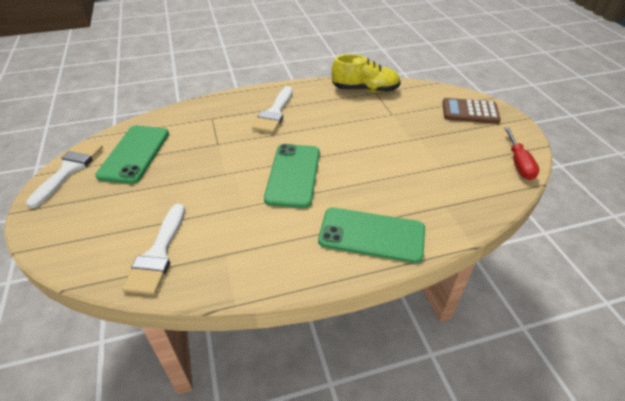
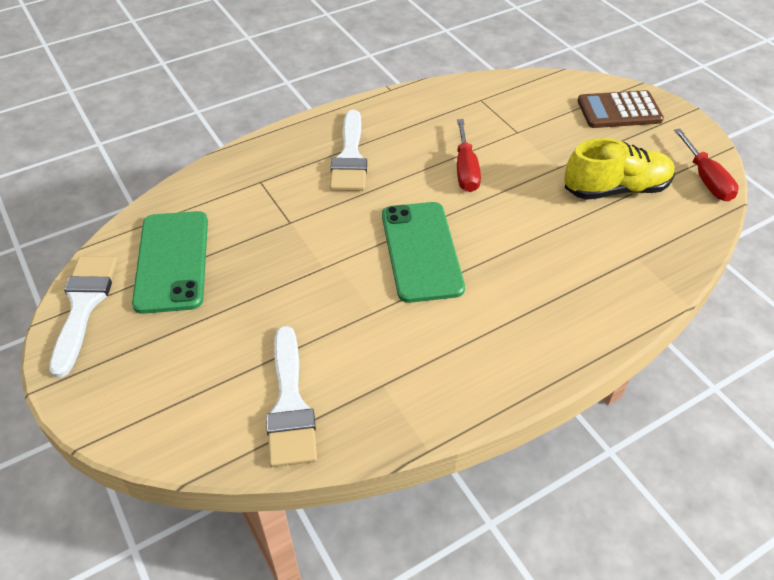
camera: 15 degrees left, 5 degrees up
(346, 131) = (465, 170): none -> red screwdriver
(365, 89) = (464, 97): yellow shoe -> yellow shoe (615, 189)
(371, 235) = (561, 317): green phone -> none

